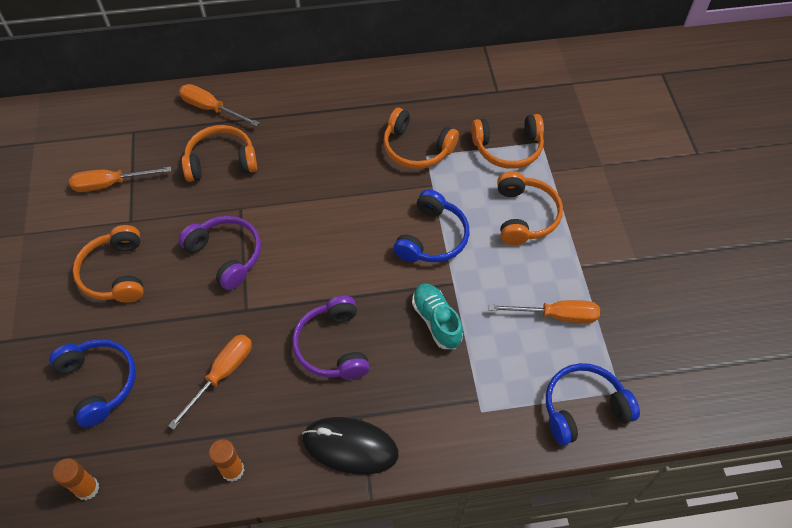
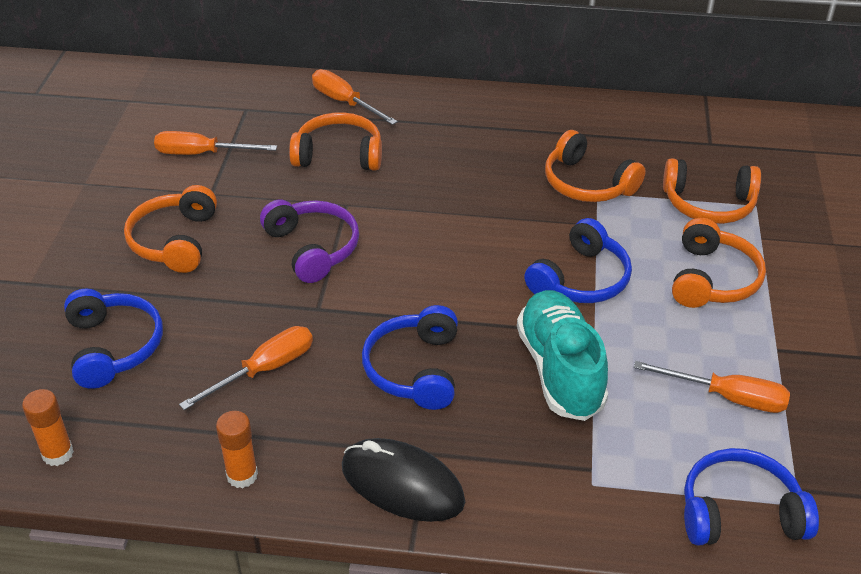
camera: 15 degrees right, 15 degrees down
(333, 346) = (415, 369): purple headphones -> blue headphones
(436, 321) = (560, 370): turquoise shoe -> turquoise shoe, size x1.54

